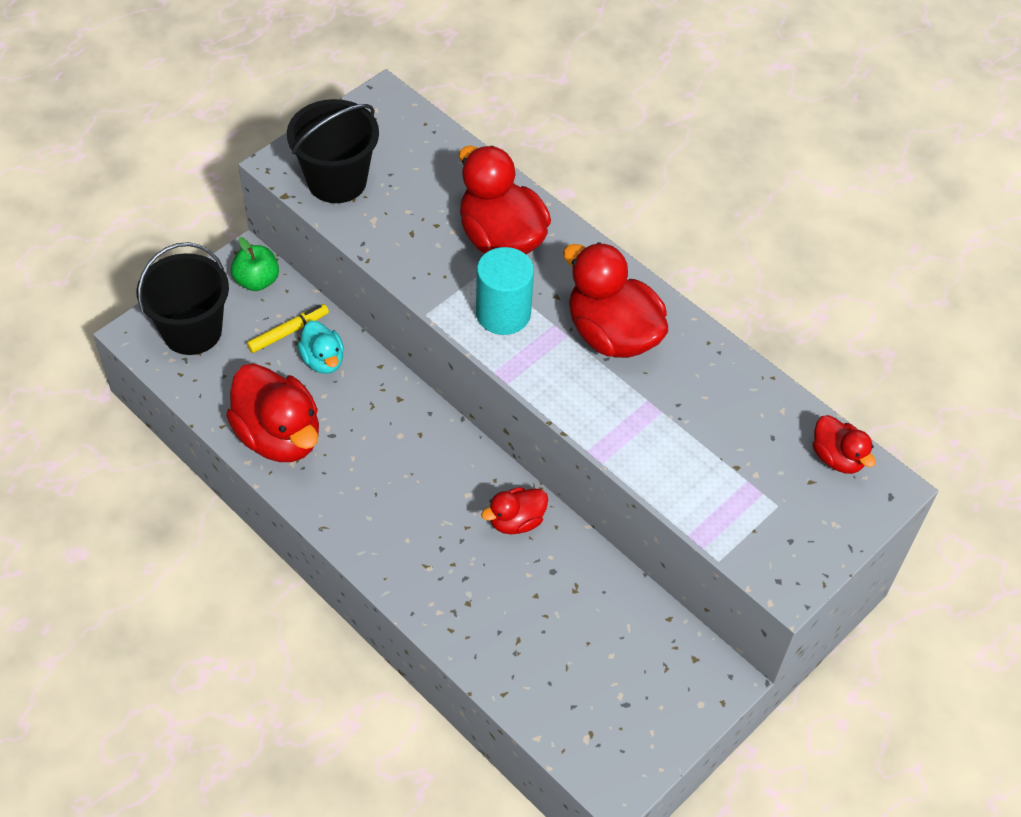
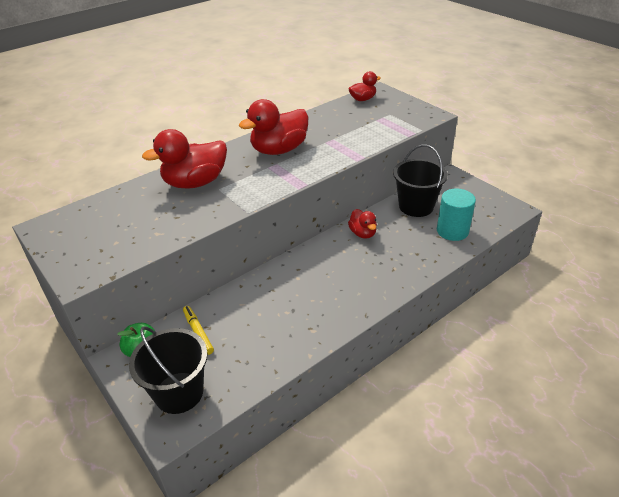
camera: 80 degrees left, 15 degrees down
(279, 436) = (290, 337): red duck -> none
(323, 360) = (229, 314): turquoise duck -> none
(337, 181) = (111, 250): black bucket -> black bucket (416, 206)
(503, 313) = (255, 184): turquoise cylinder -> turquoise cylinder (452, 231)

